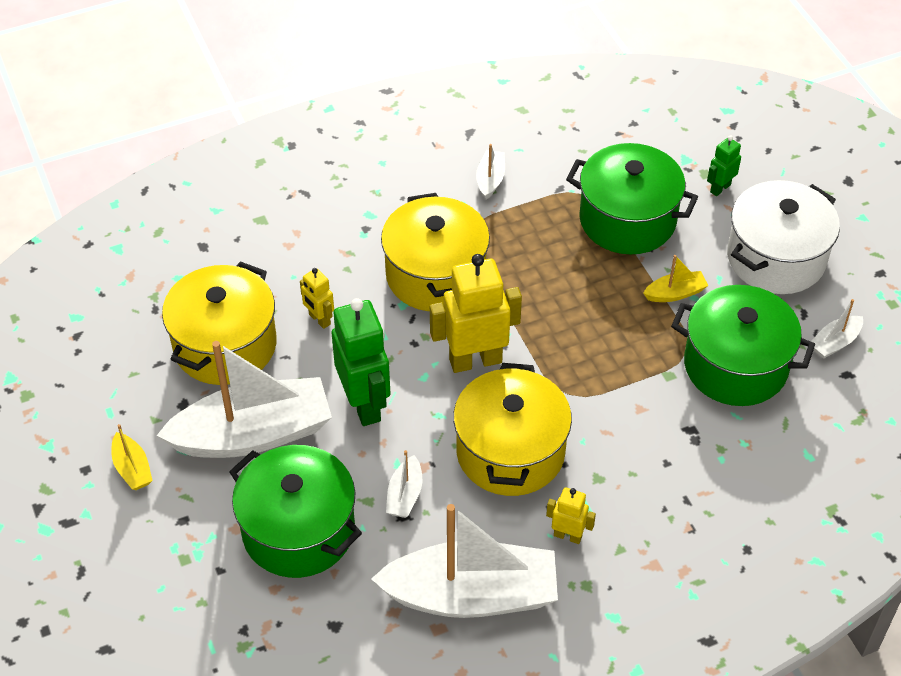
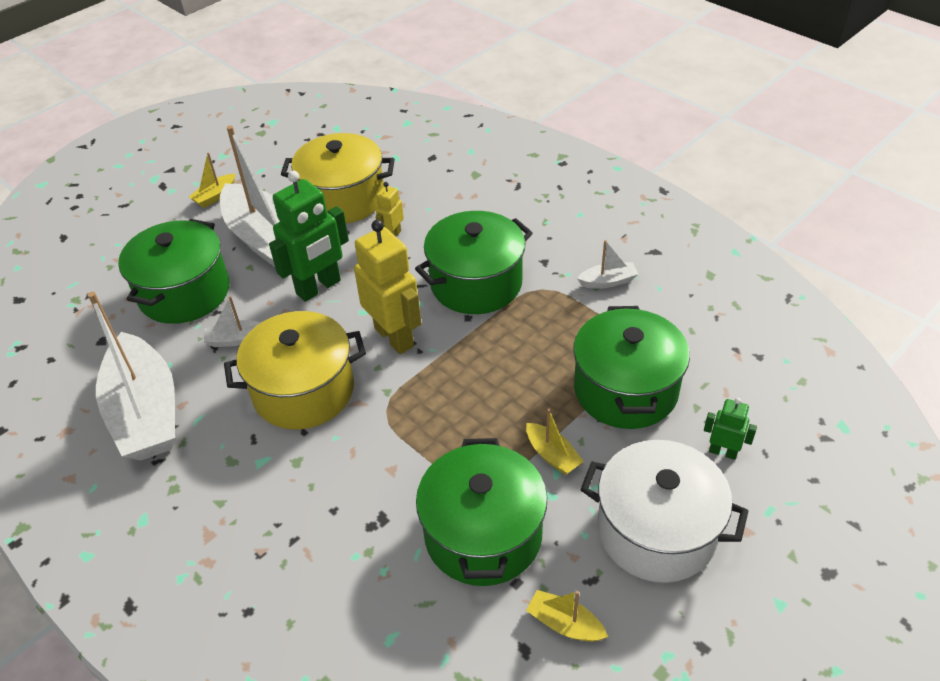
camera: 70 degrees right, 5 degrees down
(435, 275) = (476, 283): yellow pot -> green pot
(568, 535) = (224, 458): yellow robot -> none
(835, 343) = (564, 624): white boat -> yellow boat

